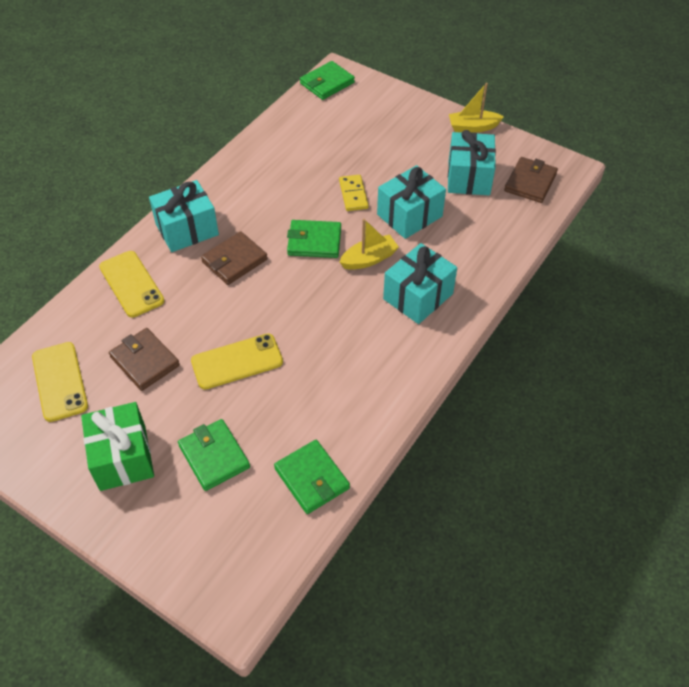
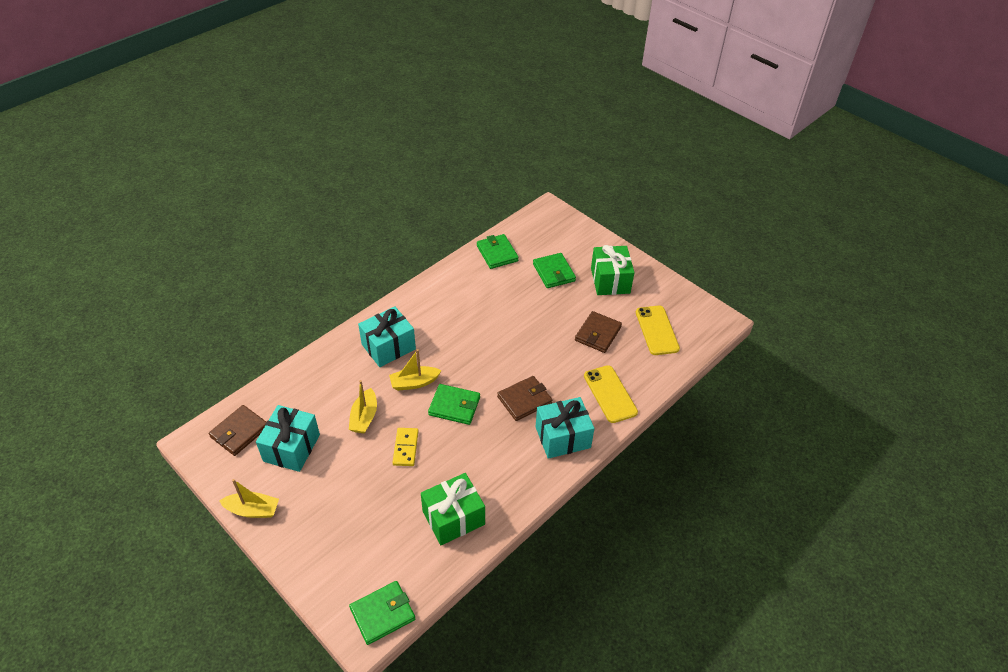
camera: 170 degrees left, 5 degrees down
(145, 361) = (598, 334): brown wallet -> brown wallet turned 60 degrees clockwise
(237, 362) = (532, 323): yellow phone -> none
(287, 148) = (453, 518): none -> green gift
(409, 215) = (364, 417): turquoise gift -> yellow boat

